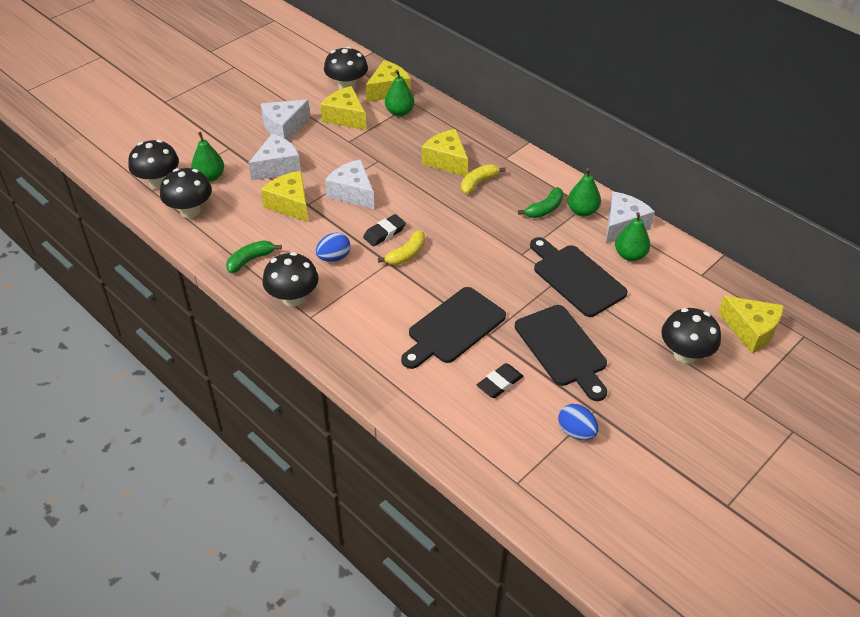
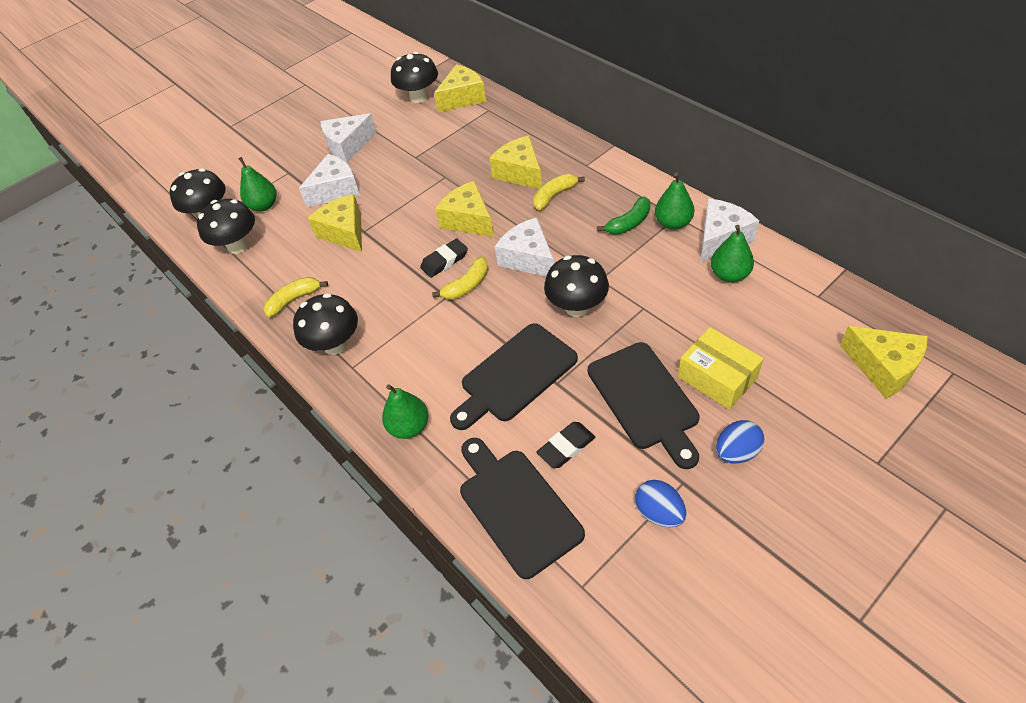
camera: 10 degrees right, 5 degrees up
(250, 260) = (294, 300): green banana -> yellow banana
(334, 257) = (386, 293): blue egg -> blue egg (736, 452)
(345, 117) = (414, 130): yellow cheese -> yellow cheese (468, 220)
(352, 193) = (413, 215): white cheese -> white cheese (528, 258)
(399, 112) = (472, 121): green pear -> green pear (409, 427)
(576, 278) = (664, 306): black cutting board -> black cutting board (516, 507)
(620, 334) = (717, 377): none -> yellow box
(685, 354) = (798, 402): black mushroom -> black mushroom (577, 307)

